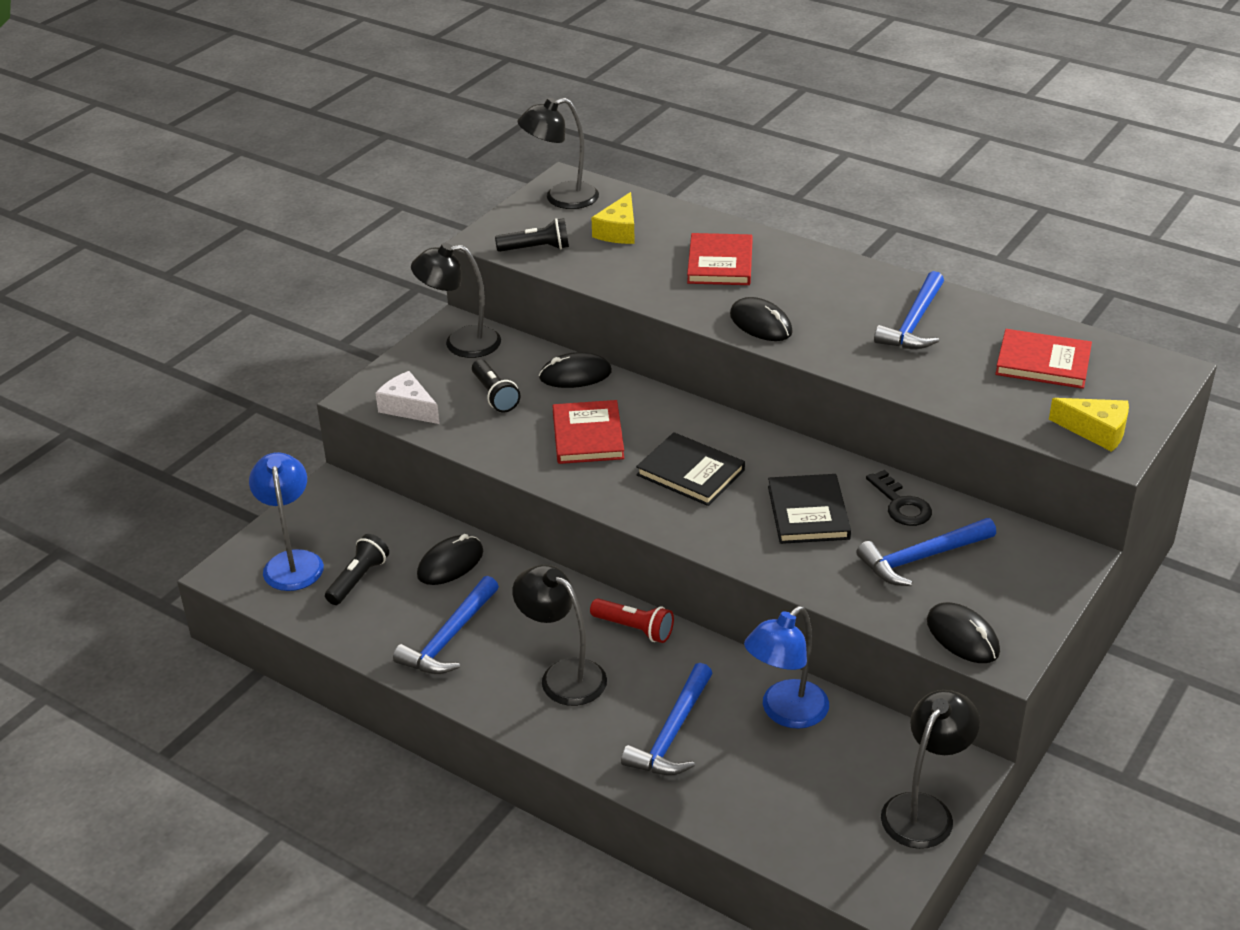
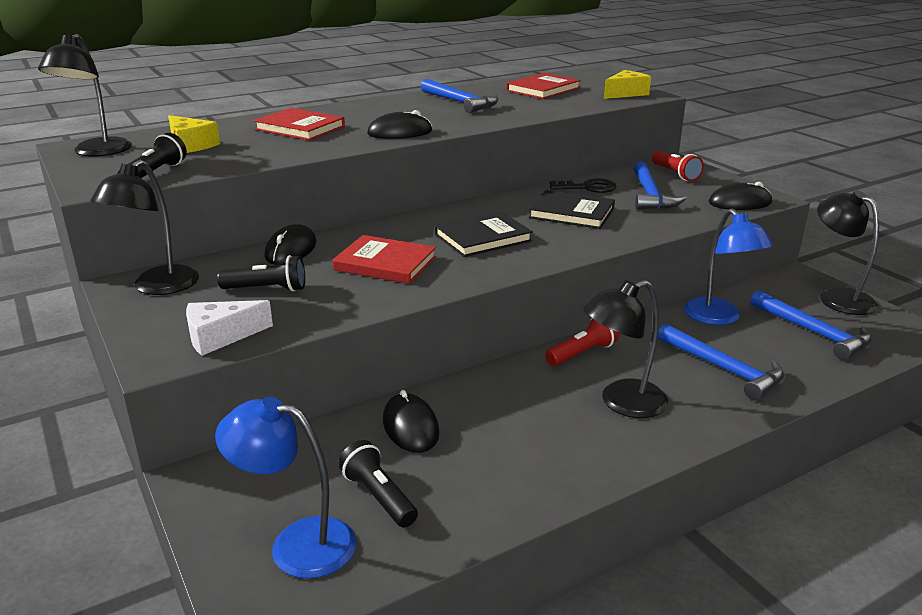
camera: 65 degrees left, 10 degrees down
(449, 638) = (525, 455): blue hammer -> blue hammer (813, 332)
(1022, 564) = (675, 174): none -> red flashlight

